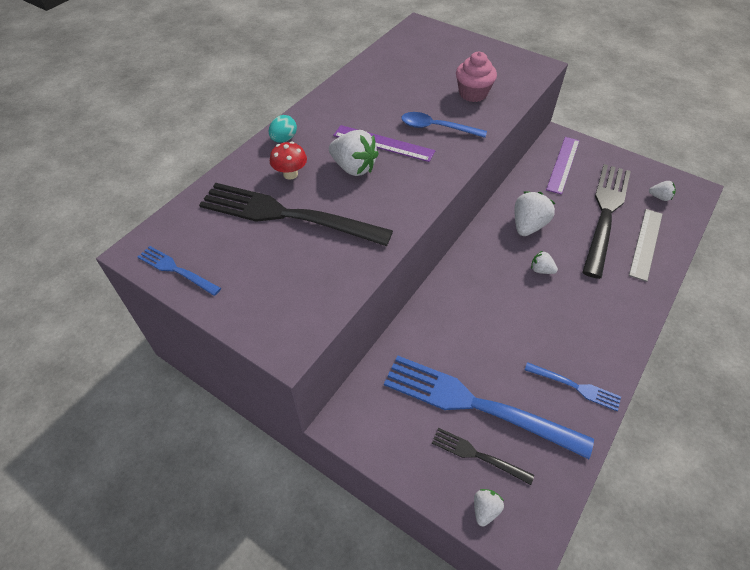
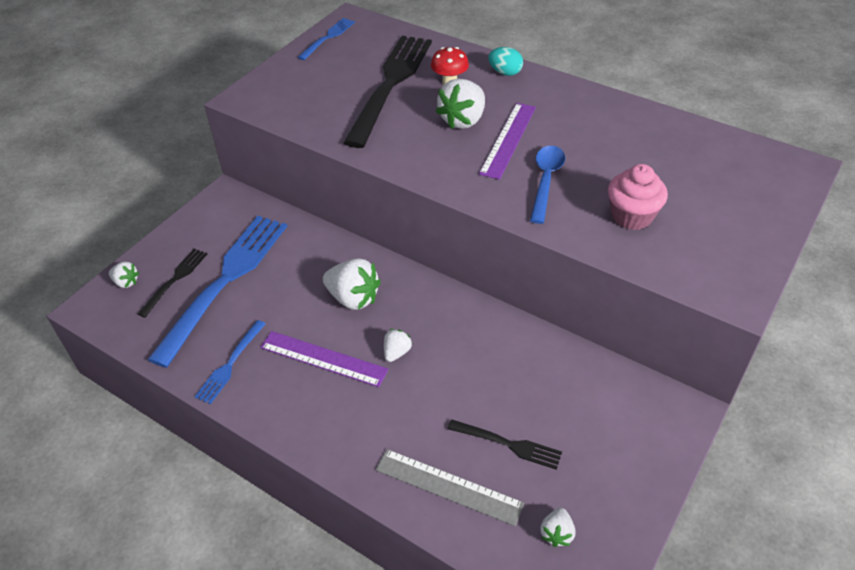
camera: 90 degrees right, 5 degrees down
(528, 226) = (474, 347): white strawberry -> white strawberry (353, 298)
(563, 164) = (614, 405): purple ruler -> purple ruler (323, 359)
(605, 213) = (509, 444): black fork -> black fork, size x0.47

